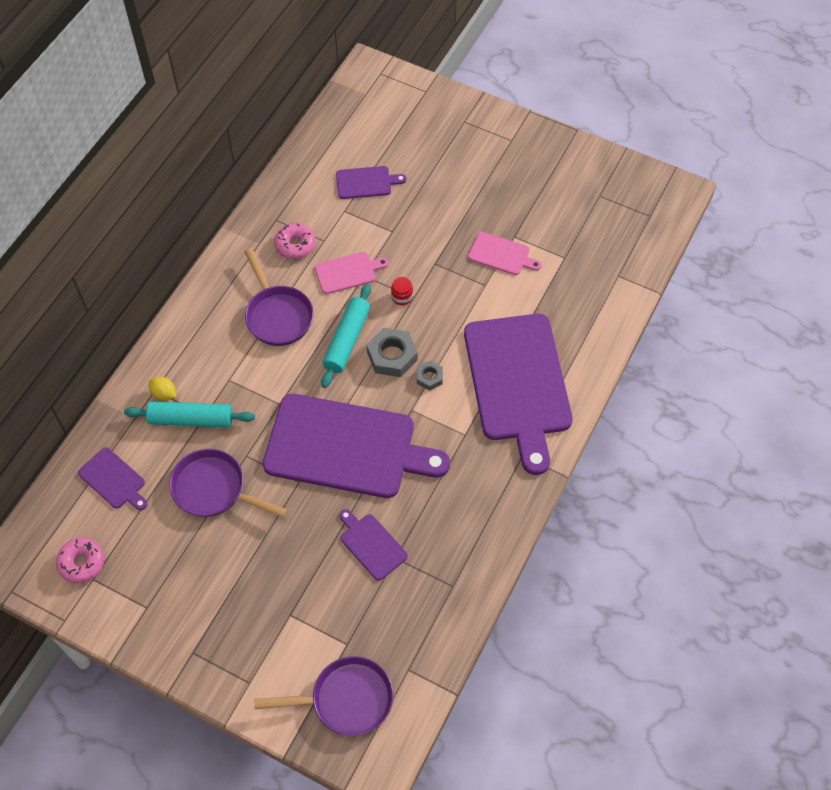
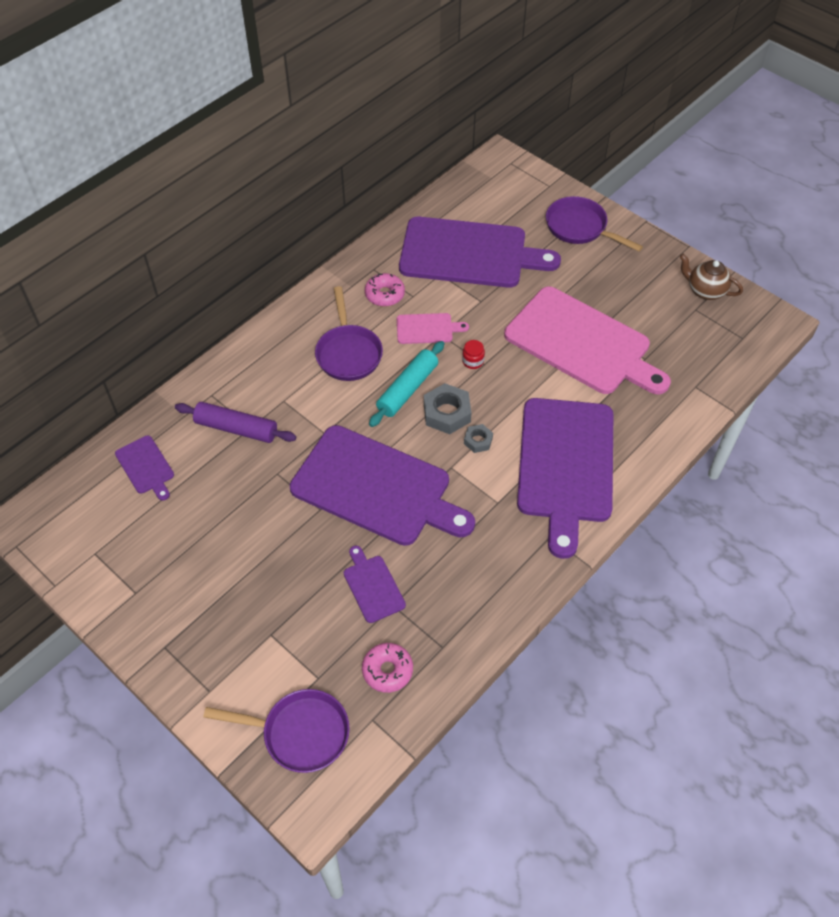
camera: 15 degrees right, 5 degrees down
(82, 563) = (90, 536): pink donut -> pink donut (387, 670)
(164, 394) = (219, 400): yellow lemon -> none
(191, 419) = (236, 428): turquoise rolling pin -> purple rolling pin
(214, 489) = (237, 497): purple pan -> purple pan (580, 228)
(366, 182) = (469, 253): purple cutting board -> purple cutting board, size x2.31
(501, 254) = (582, 343): pink cutting board -> pink cutting board, size x2.31
(604, 174) = (705, 291): none -> brown teapot

